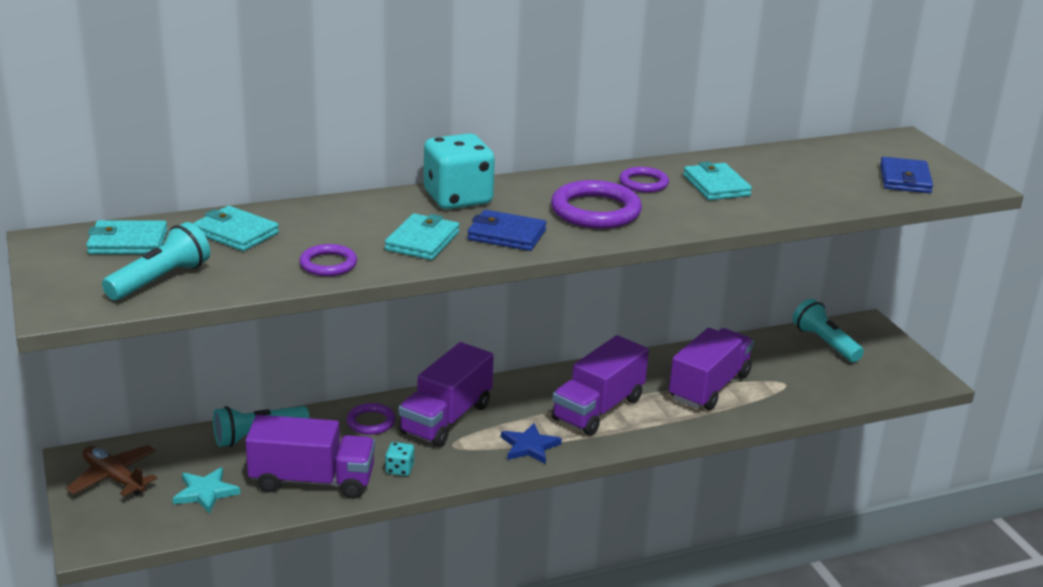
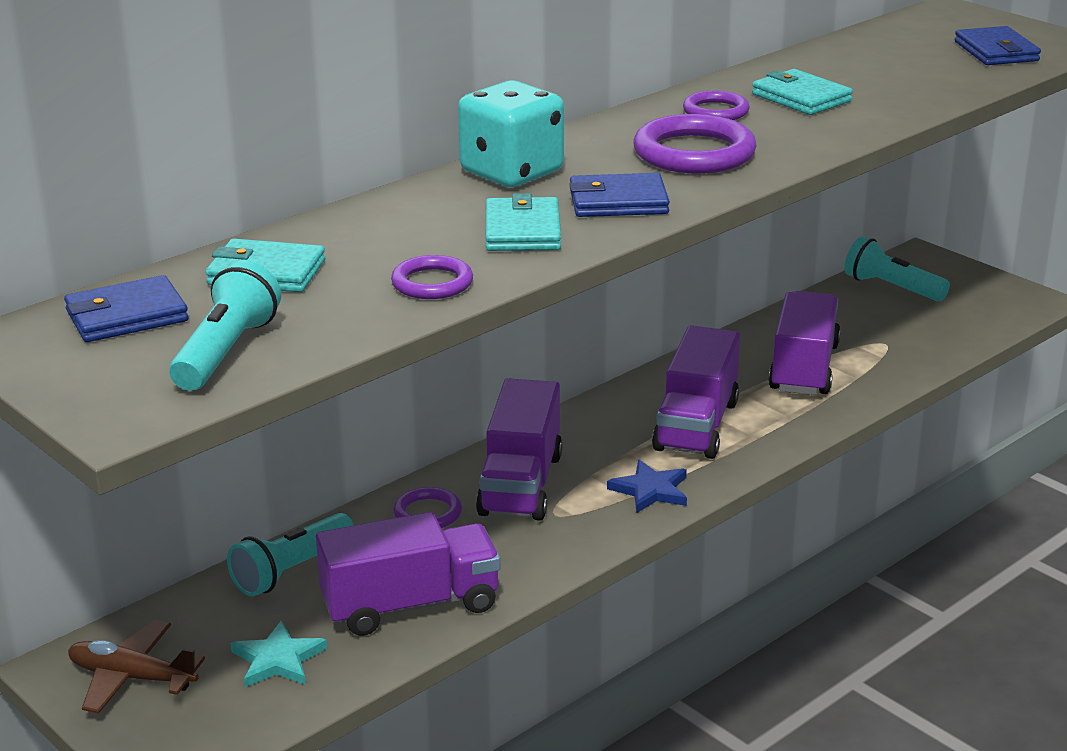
camera: 20 degrees left, 0 degrees up
(128, 242) = (127, 316): turquoise wallet -> blue wallet
(399, 469) = (512, 560): turquoise dice -> none

